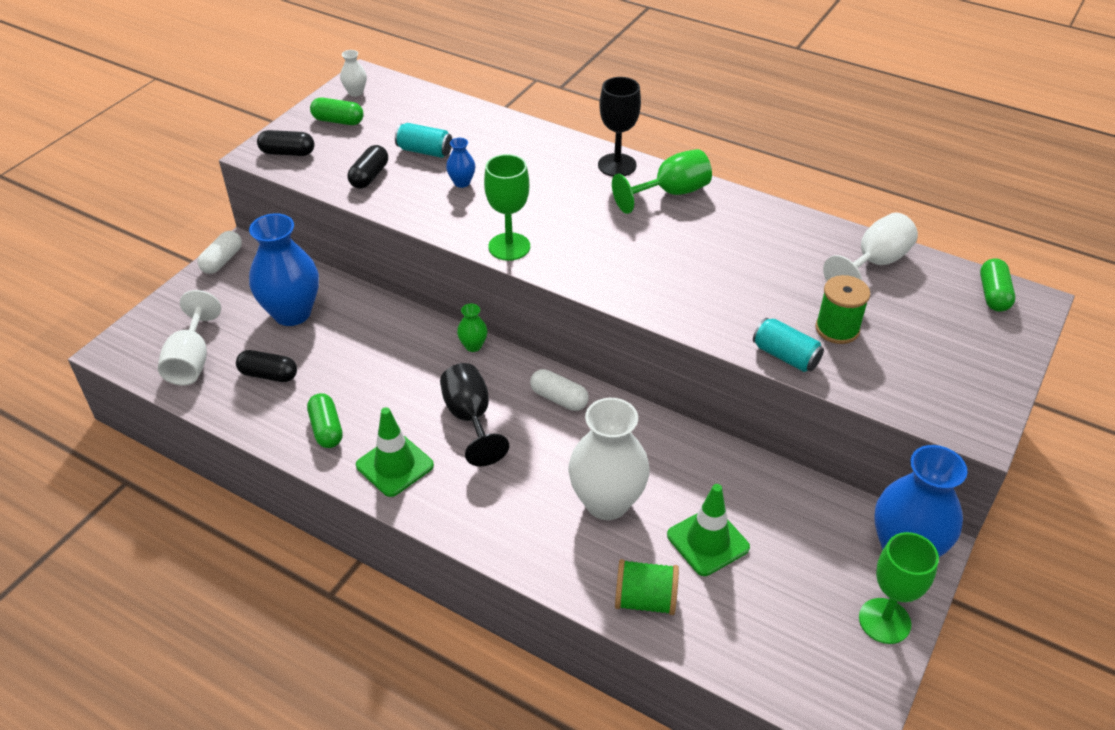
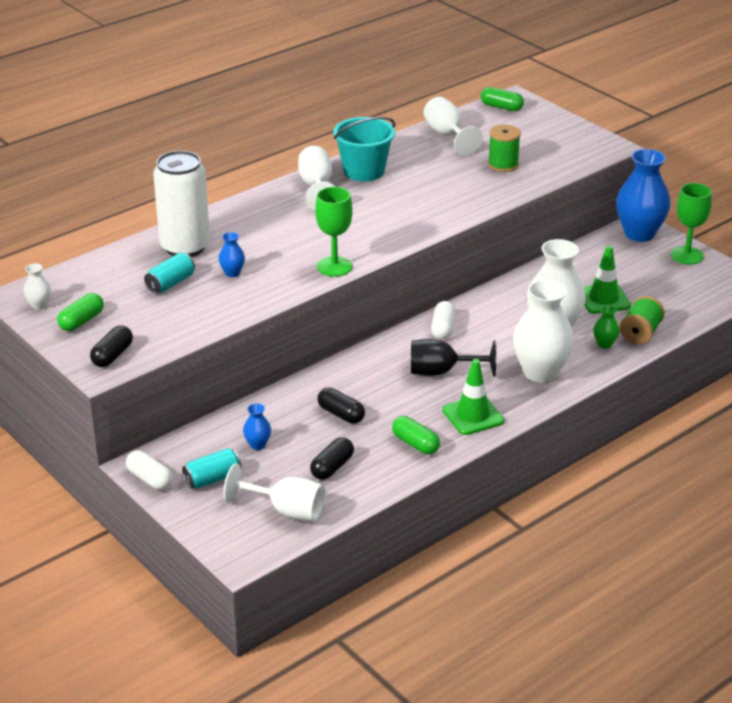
camera: 70 degrees left, 10 degrees down
(292, 313) = (257, 445): blue vase -> blue vase, size x0.44
(326, 429) = (415, 444): green capsule -> green capsule turned 45 degrees clockwise
(369, 176) = (187, 316): black capsule -> black capsule (341, 414)
(473, 346) = (361, 356): green vase -> green vase (604, 344)
(496, 141) = (185, 247): none -> white can
(507, 509) = (540, 372): none -> white vase
(559, 398) = (443, 328): white capsule -> white capsule turned 45 degrees counterclockwise
(617, 165) = (263, 201): black goblet -> none
(671, 193) = (316, 187): green goblet -> white goblet
(732, 218) = (364, 171): none -> turquoise bucket
(785, 356) = (518, 188): turquoise can -> turquoise can (212, 479)

